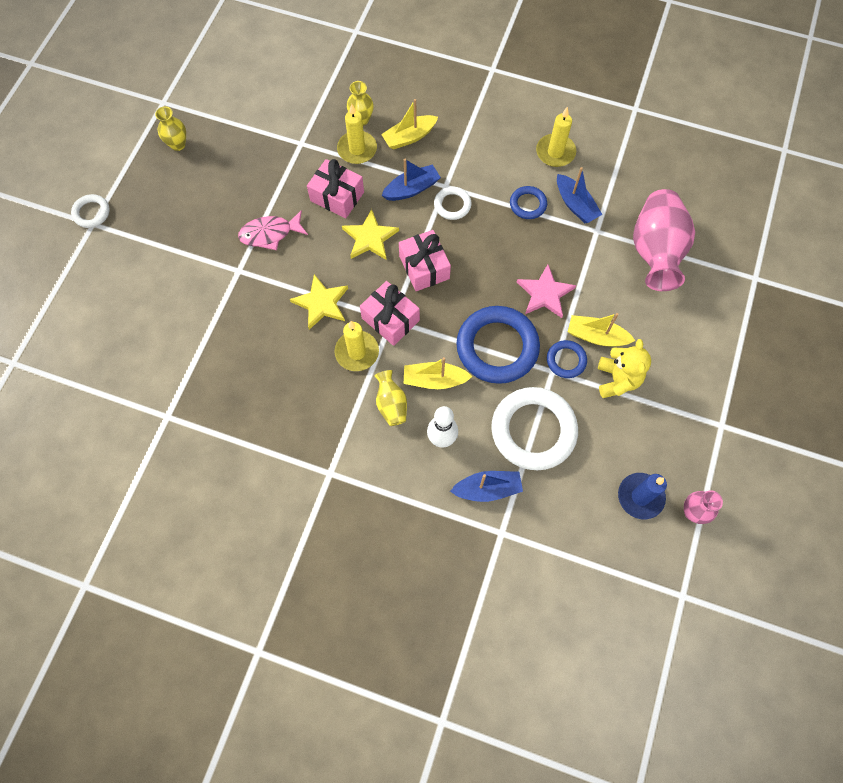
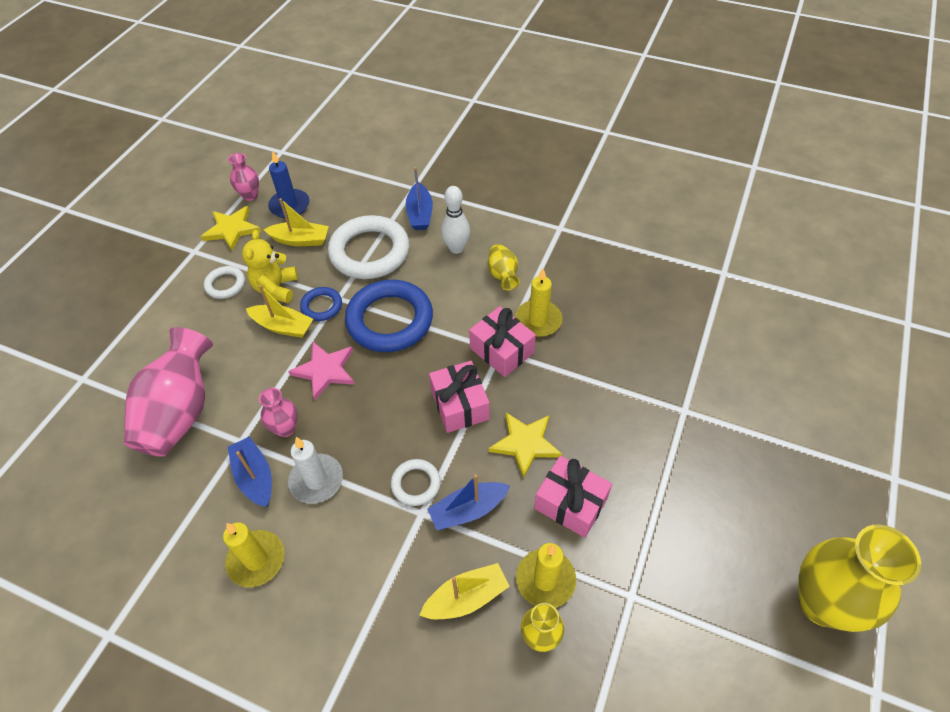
camera: 175 degrees left, 15 degrees down
(91, 213) = (904, 494): white ring -> white ring (225, 284)
(178, 144) = (822, 603): yellow vase -> yellow vase, size x2.03
(270, 234) = (654, 454): pink fish -> none
(321, 303) = (580, 369): yellow star -> yellow star (232, 229)
(434, 380) = (458, 294): yellow boat -> yellow boat (300, 240)
(487, 489) = (420, 214): blue boat -> blue boat turned 90 degrees counterclockwise
(528, 204) = (316, 480): blue ring -> white candle
(563, 242) = (285, 428): none -> pink vase

